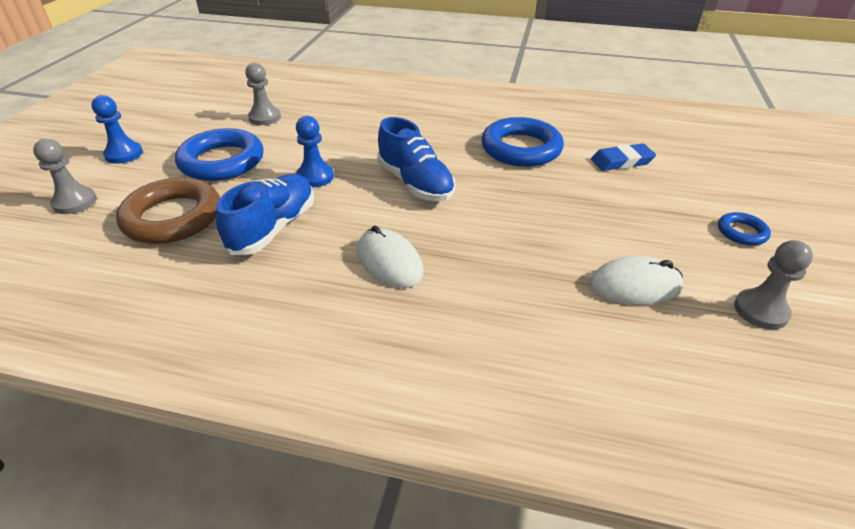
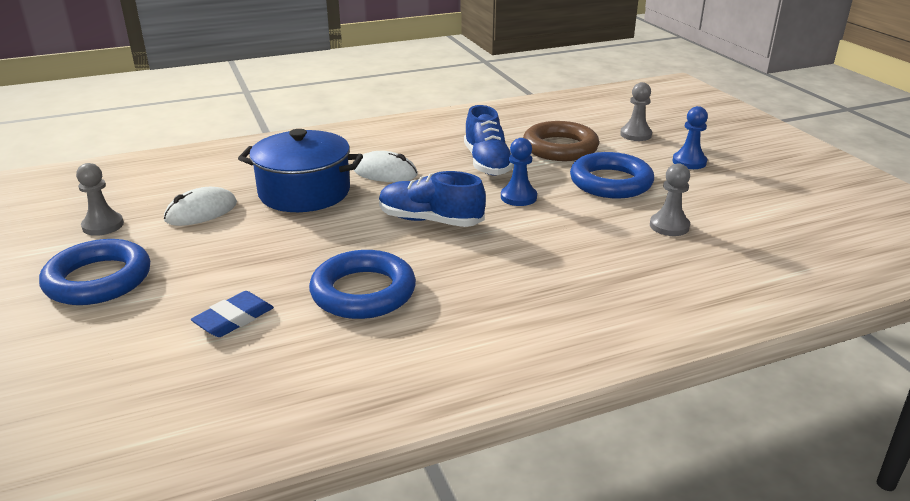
camera: 145 degrees right, 10 degrees down
(503, 268) = (304, 192): none -> blue pot
(741, 232) = (98, 280): blue ring -> blue ring, size x2.08

